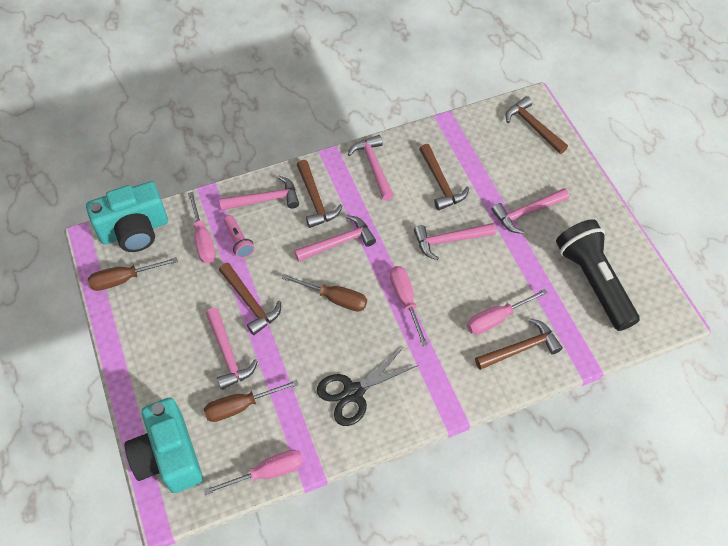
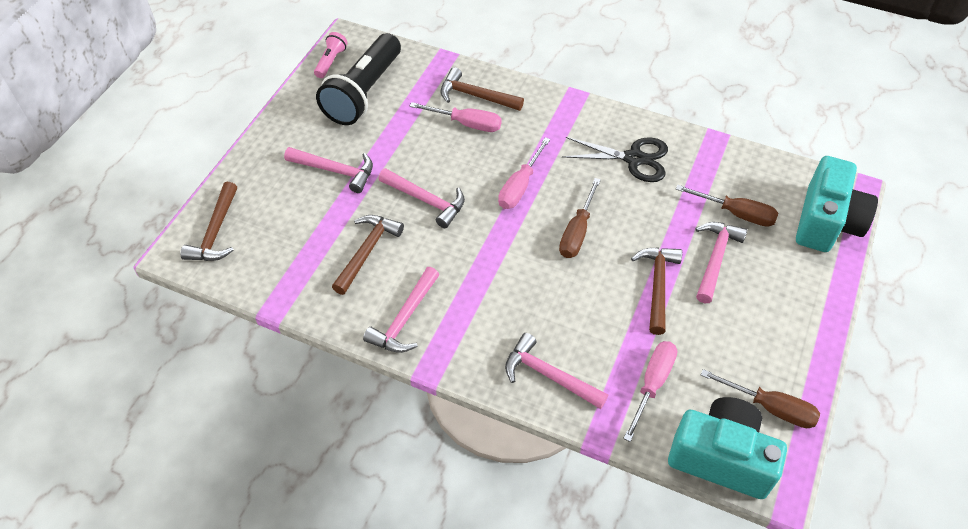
camera: 135 degrees left, 5 degrees down
(238, 241) = (617, 353): pink flashlight -> pink flashlight (331, 61)
(267, 472) = (751, 159): pink screwdriver -> none
(315, 200) = (499, 332): brown hammer -> none
(335, 298) = (577, 232): brown screwdriver -> brown screwdriver turned 135 degrees counterclockwise
(338, 242) = (522, 274): pink hammer -> none

